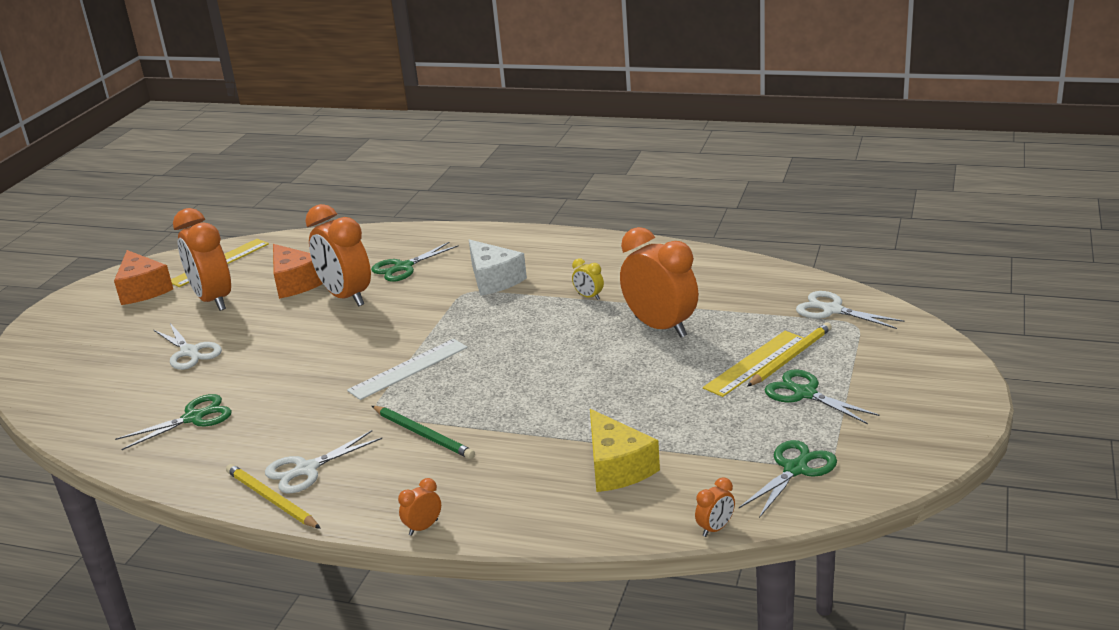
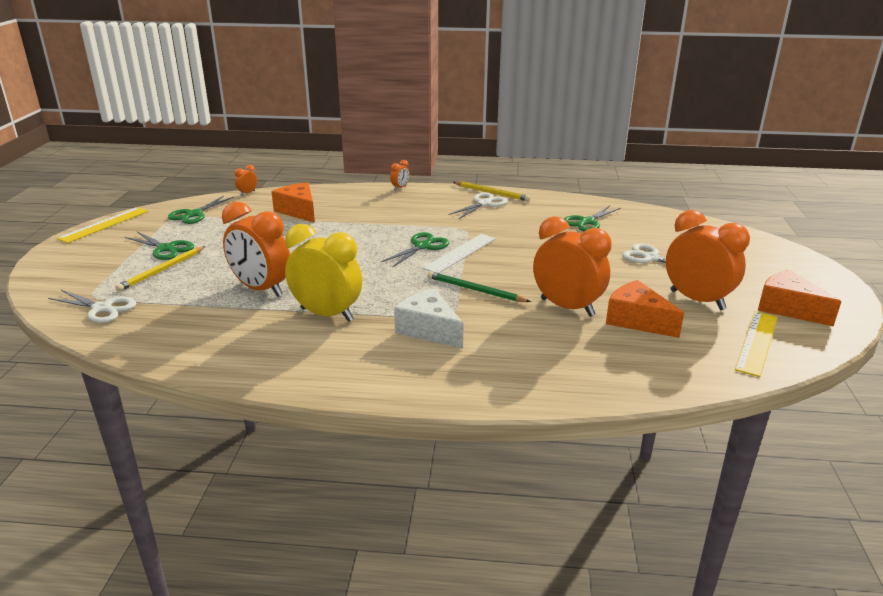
camera: 165 degrees right, 0 degrees up
(403, 267) = (537, 342): green scissors -> green scissors (422, 246)
(423, 434) = (424, 220): green pencil -> green pencil (475, 290)
(589, 297) = (327, 314): yellow clock -> yellow clock, size x2.41
(617, 467) = (298, 211): yellow cheese -> orange cheese
(755, 363) = (192, 265): yellow ruler -> yellow ruler (104, 224)

